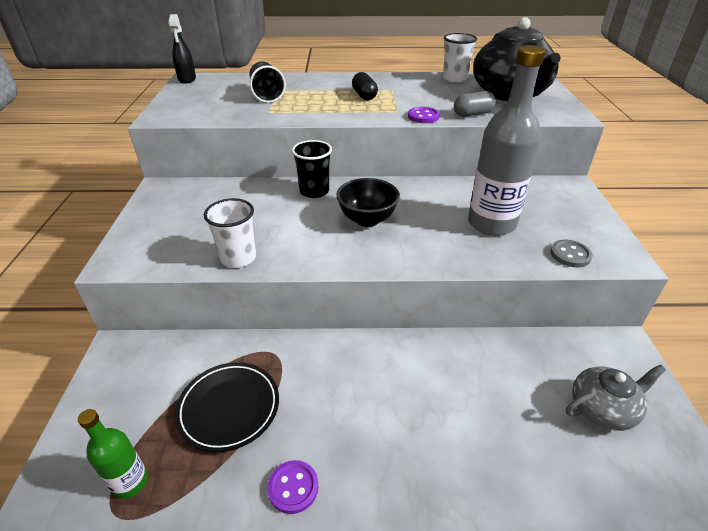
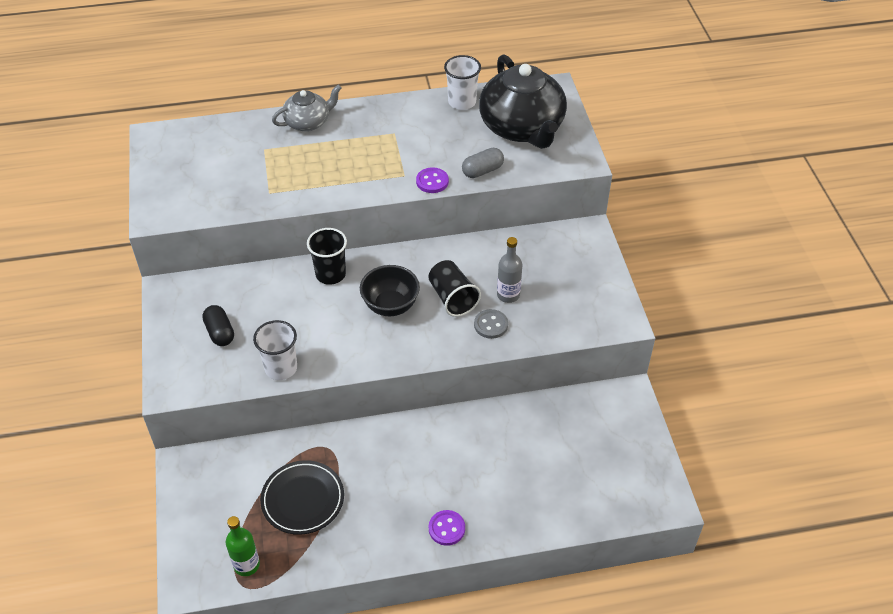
camera: 10 degrees left, 10 degrees up
(187, 79) = (151, 138): black spray bottle -> none
(267, 95) = (256, 161): black cup -> black cup (452, 298)
(293, 487) = (370, 549): purple button -> purple button (446, 528)
(364, 96) = (365, 149): black capsule -> black capsule (220, 332)
(491, 223) = (508, 295): grey bottle -> grey bottle, size x0.51
(570, 255) = (576, 323): grey button -> grey button (491, 325)
(602, 408) = (602, 454): grey teapot -> grey teapot (308, 122)

